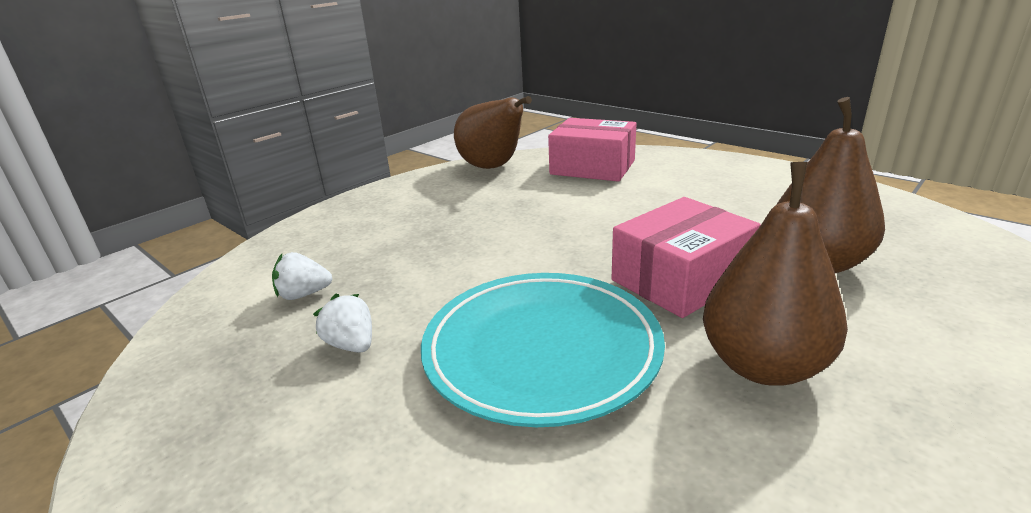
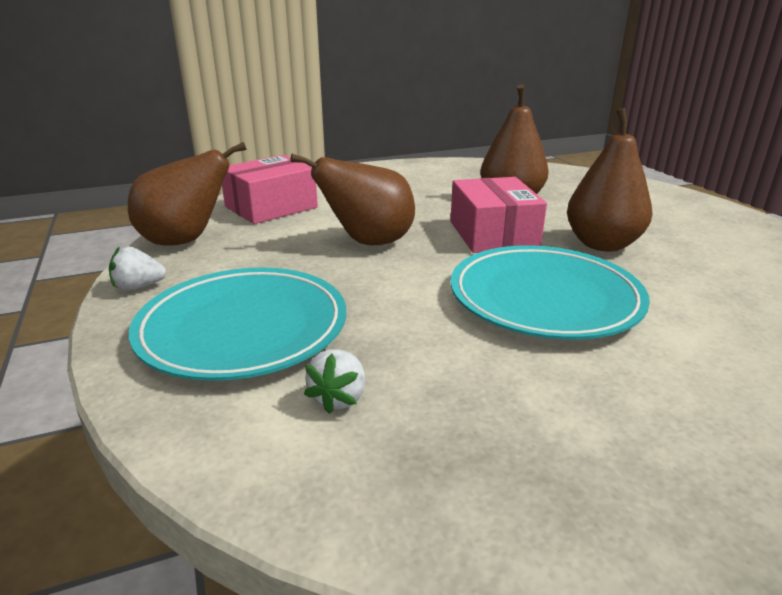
camera: 65 degrees left, 0 degrees up
(351, 345) = (472, 380): white strawberry -> white strawberry (138, 287)
(378, 232) = (243, 329): none -> turquoise plate
(571, 225) = (368, 242): none -> brown pear

